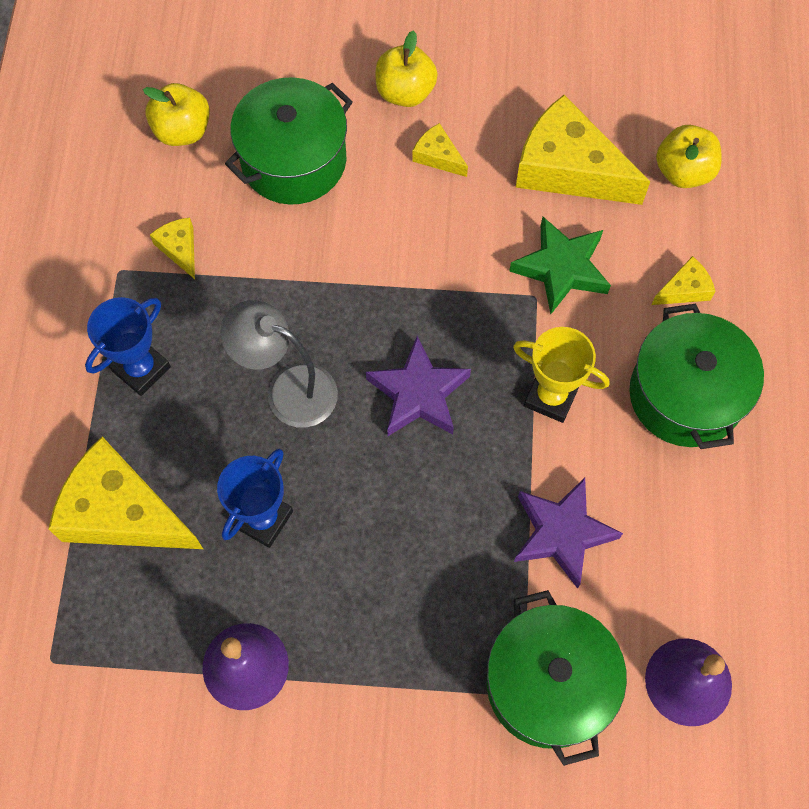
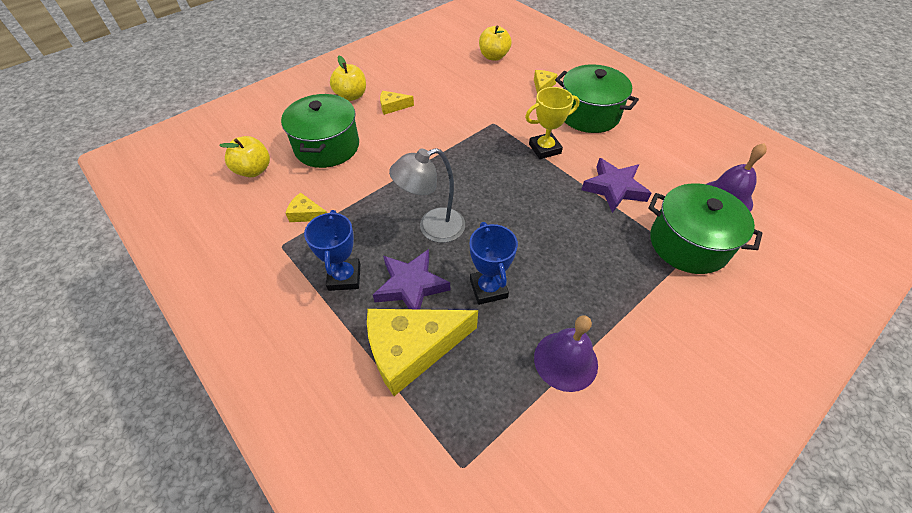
camera: 45 degrees left, 15 degrees down
(418, 394) = (492, 186): purple star -> purple star (411, 286)
(561, 268) = (491, 108): green star -> none
(568, 168) = (451, 79): yellow cheese -> none

